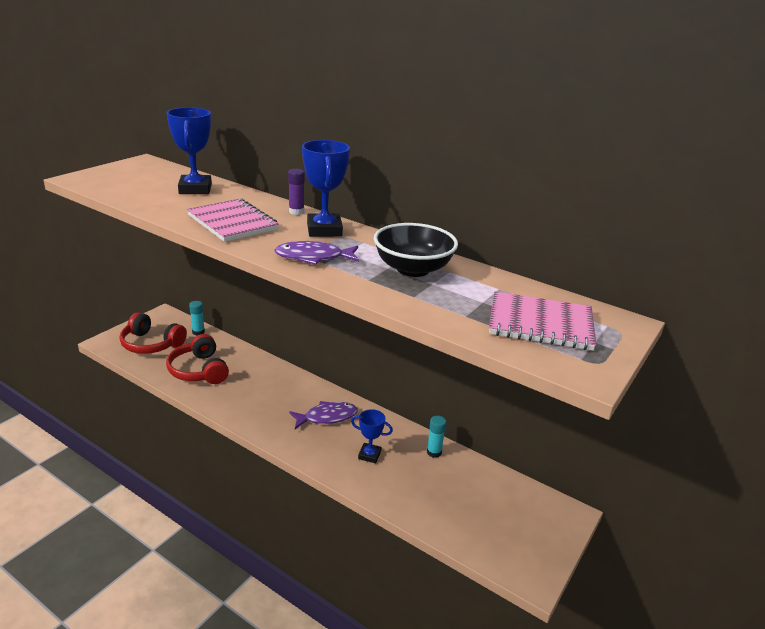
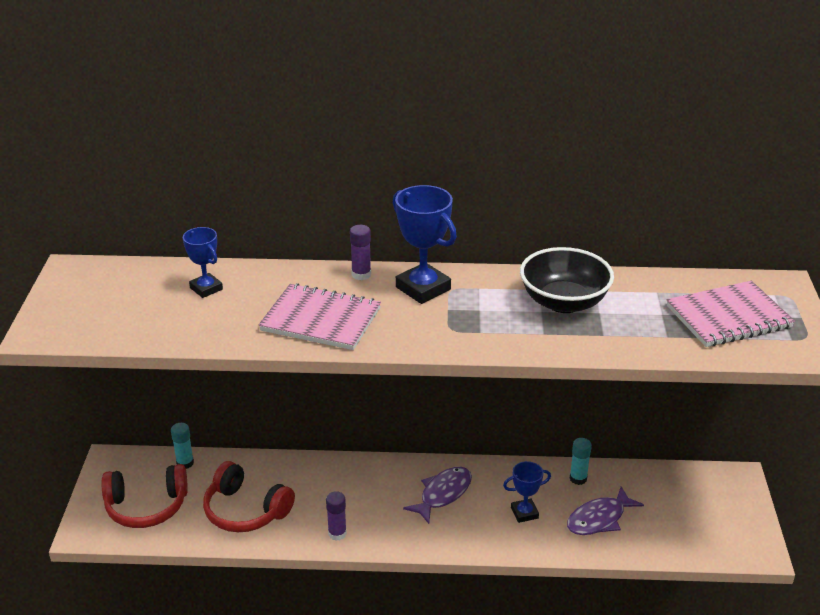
camera: 30 degrees left, 5 degrees up
(195, 189) = (206, 288): blue trophy -> blue trophy, size x0.61
(234, 408) = (337, 533): none -> purple glue stick
(313, 257) = (462, 330): purple fish -> purple fish (599, 519)

